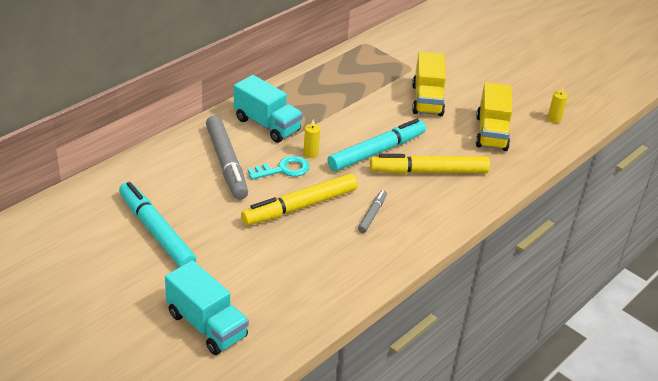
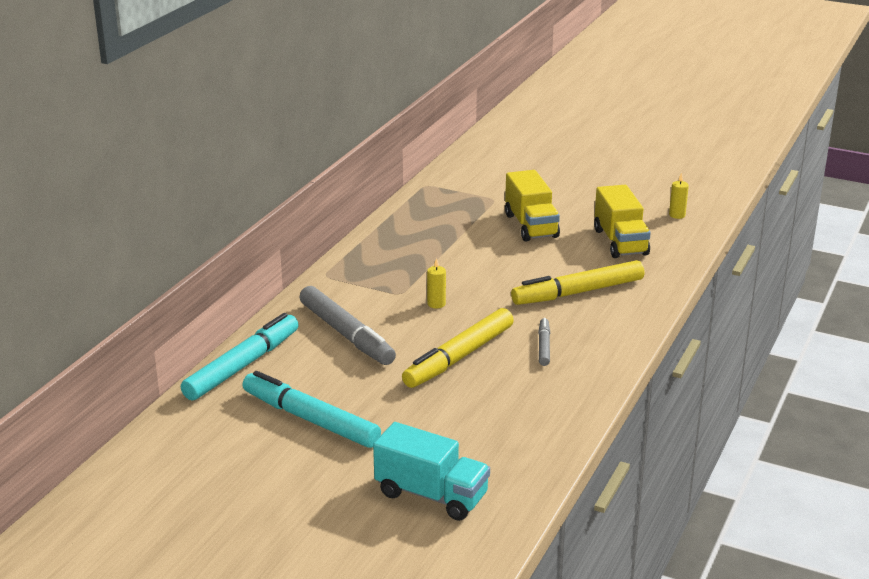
camera: 15 degrees left, 10 degrees down
(267, 125) = (368, 287): turquoise truck -> none
(283, 169) = (416, 326): turquoise key -> none
(377, 152) = (509, 286): turquoise marker -> turquoise marker (243, 366)

